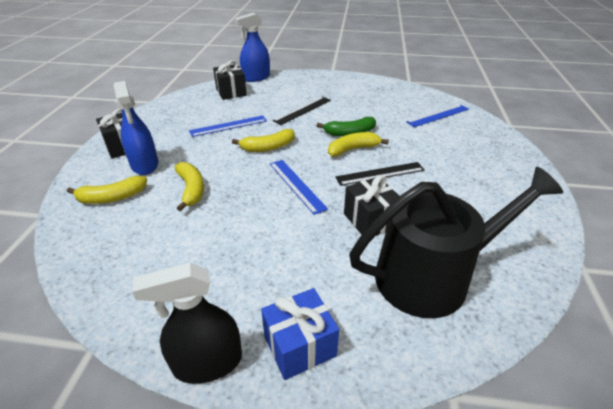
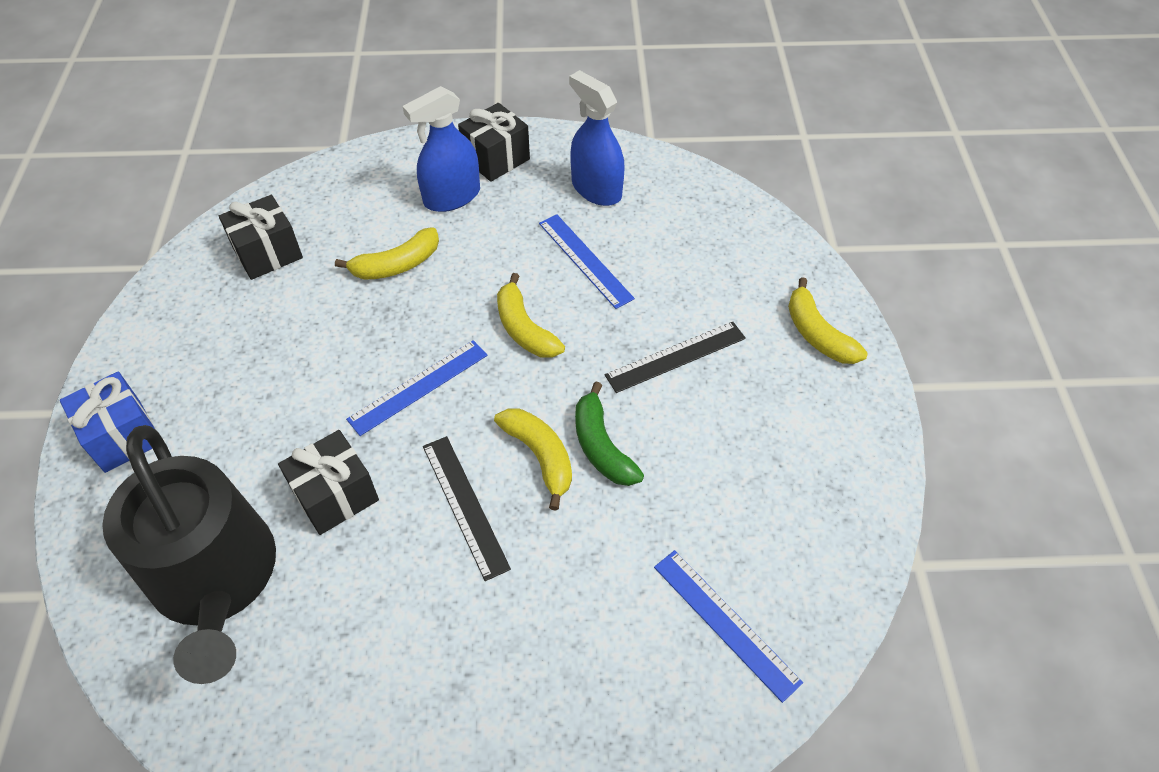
camera: 80 degrees right, 15 degrees up
(112, 197) = (373, 193): yellow banana -> yellow banana (817, 334)
(207, 362) = (114, 360): black spray bottle -> none
(231, 92) = (717, 231): black gift -> black gift (268, 253)
(256, 78) = (801, 253): blue spray bottle -> blue spray bottle (596, 189)
(302, 110) = (675, 356): black ruler -> black ruler turned 60 degrees counterclockwise

